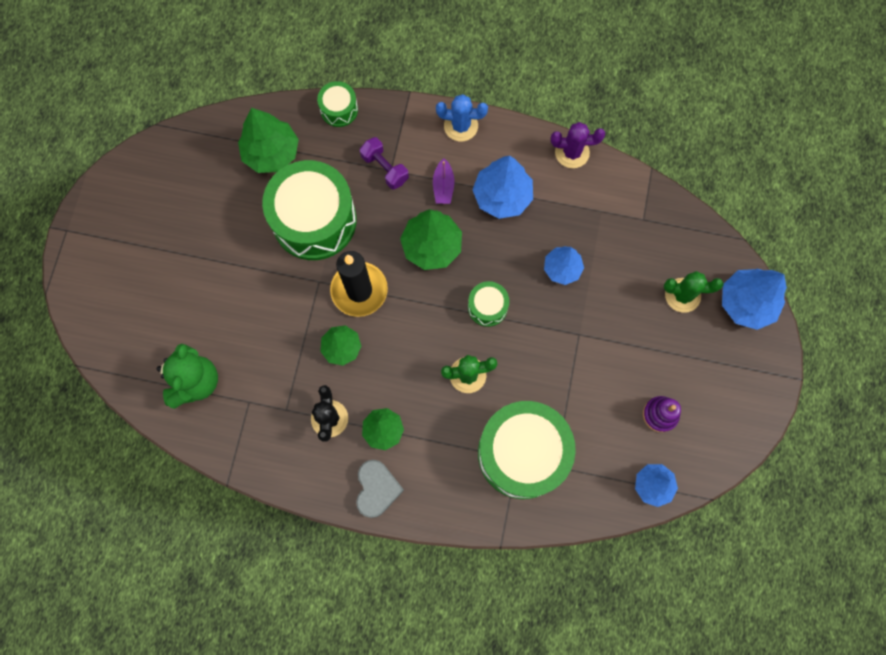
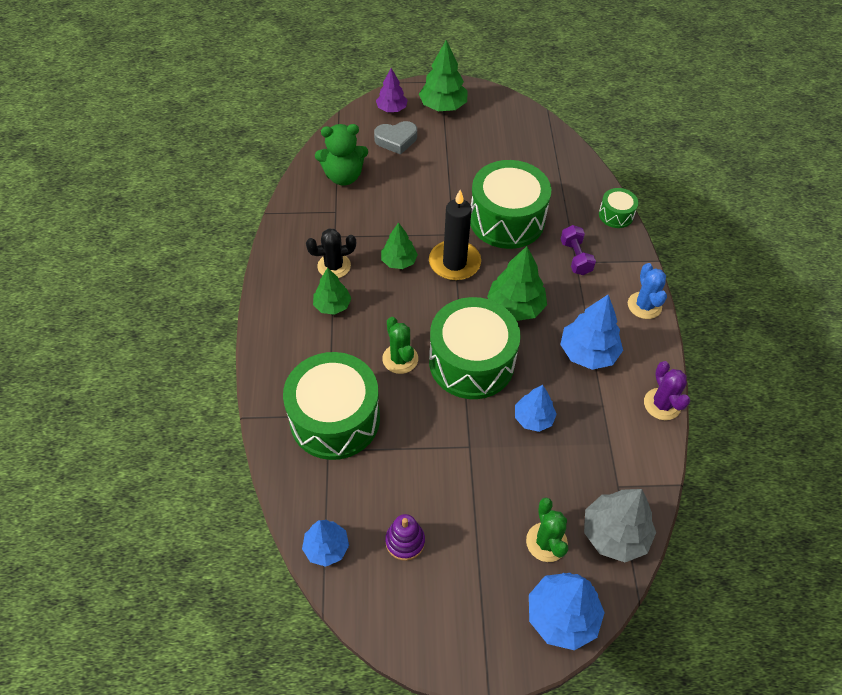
camera: 75 degrees right, 20 degrees down
(96, 301) = (391, 109): none -> purple tree
(271, 153) = (555, 180): green tree -> green tree (443, 106)
(377, 489) = (279, 311): grey heart -> grey heart (396, 140)
(385, 168) = (575, 257): purple dumbbell -> purple dumbbell turned 45 degrees counterclockwise
(443, 186) = (577, 304): purple boat -> none
(487, 307) = (471, 362): green drum -> green drum, size x2.16
(685, 237) = (614, 533): none -> grey tree

